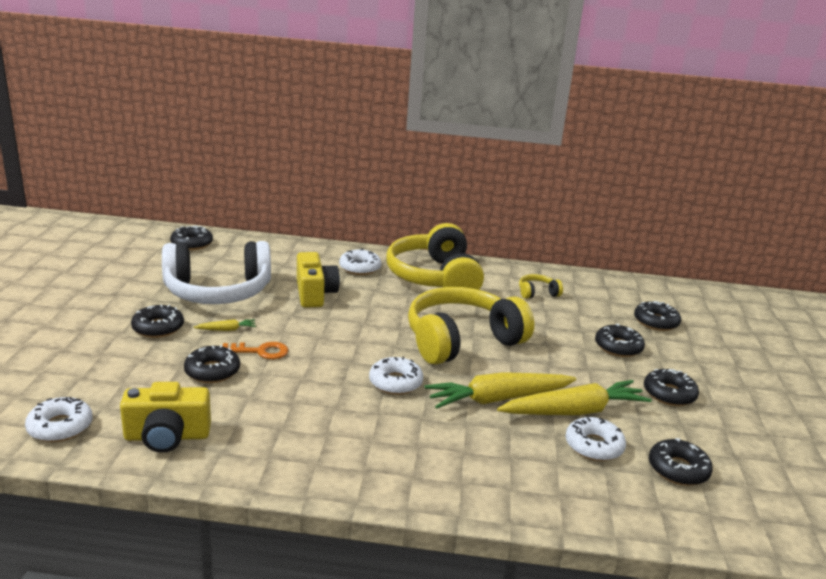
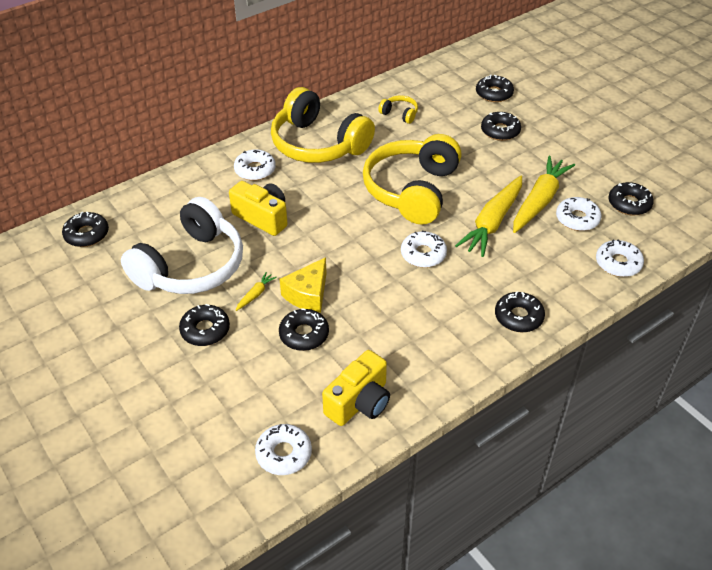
camera: 40 degrees left, 20 degrees up
(260, 351) = (308, 294): orange key -> yellow cheese
(537, 293) = (399, 114): yellow headphones -> yellow headphones turned 90 degrees clockwise
(582, 505) = (618, 263): none -> white donut
(669, 394) = (566, 151): black donut -> black donut (518, 317)

